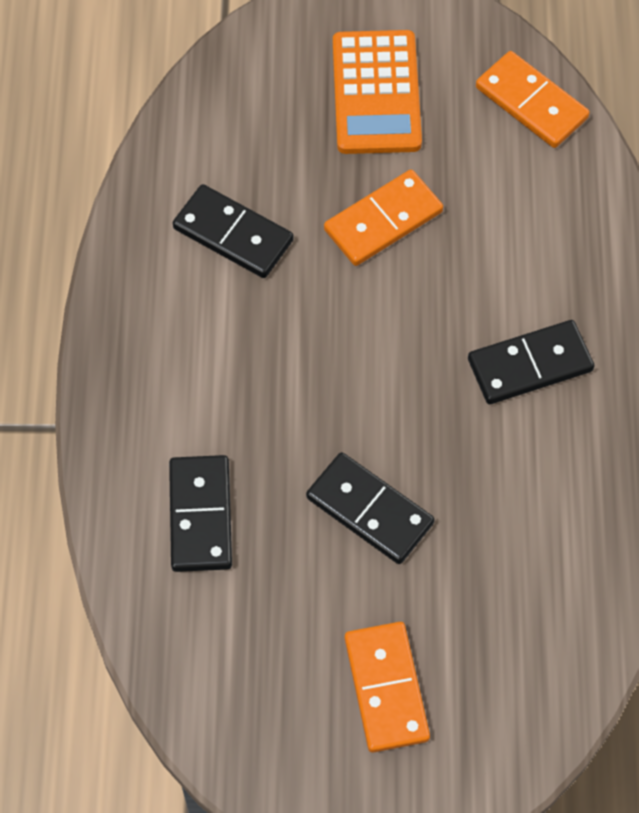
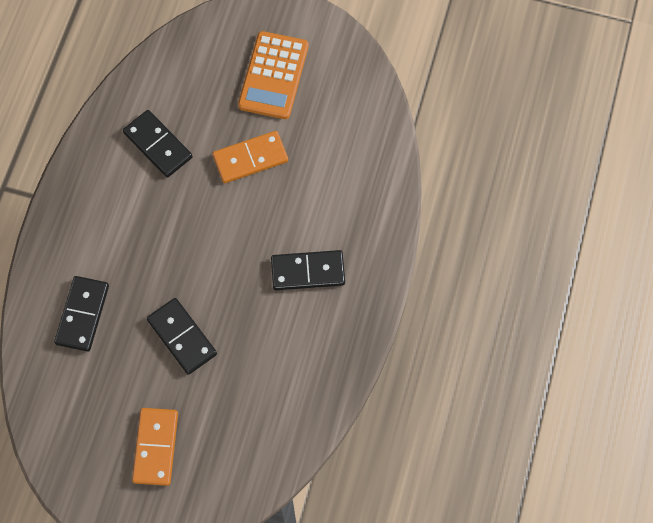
camera: 15 degrees right, 5 degrees up
(531, 102) = (366, 104): orange domino -> none

